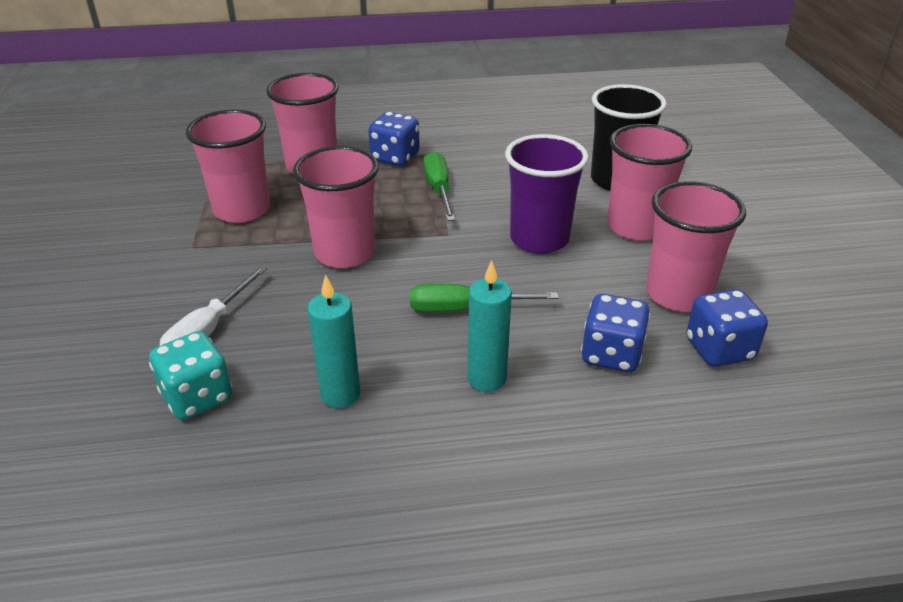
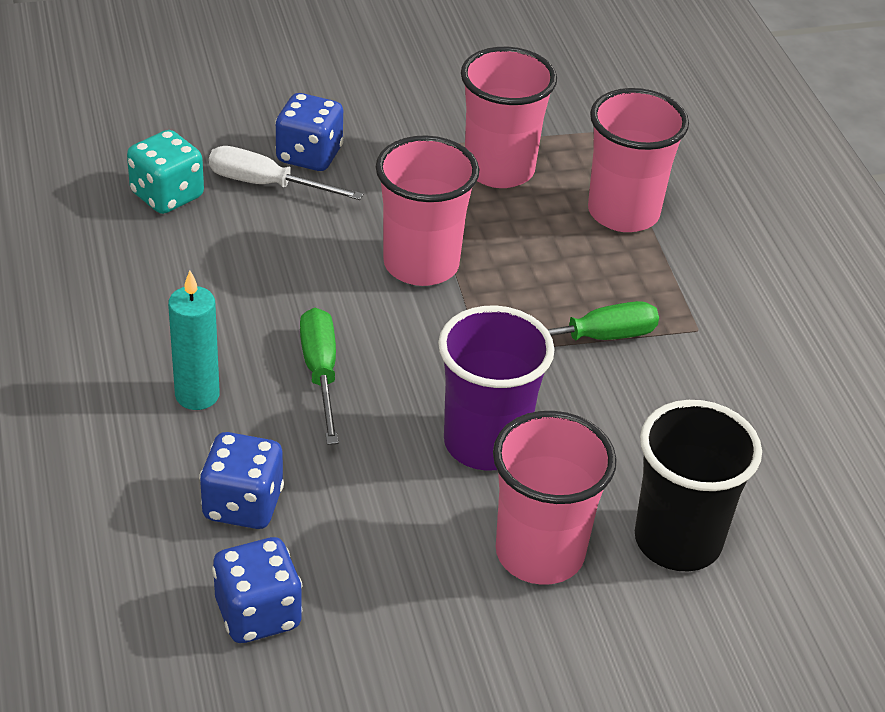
camera: 80 degrees right, 5 degrees up
(340, 394) = (171, 288): turquoise candle -> none
(395, 158) = (672, 288): blue dice -> blue dice (309, 155)
(678, 294) = (373, 584): pink cup -> none

